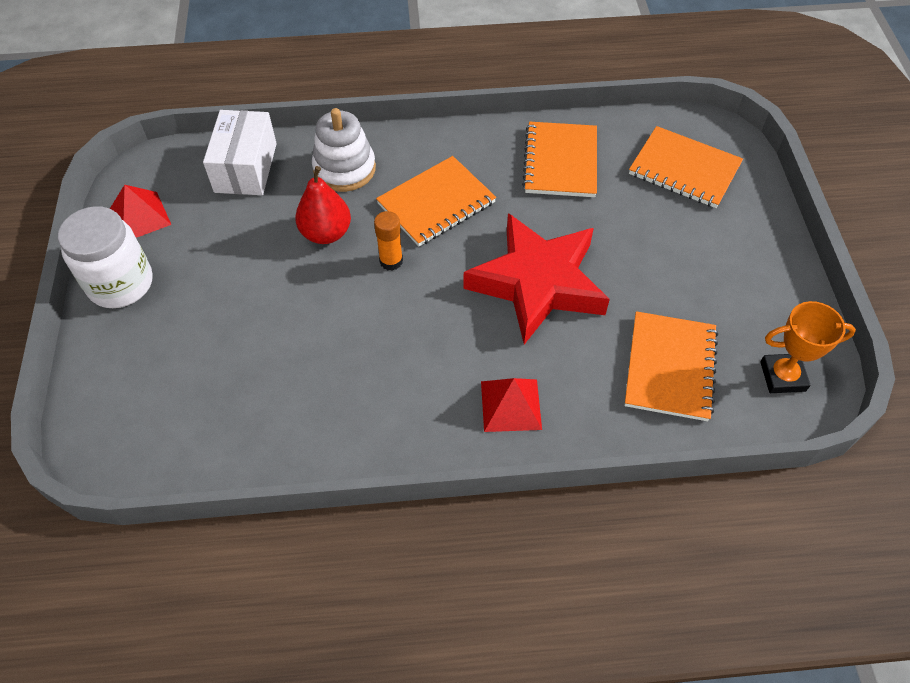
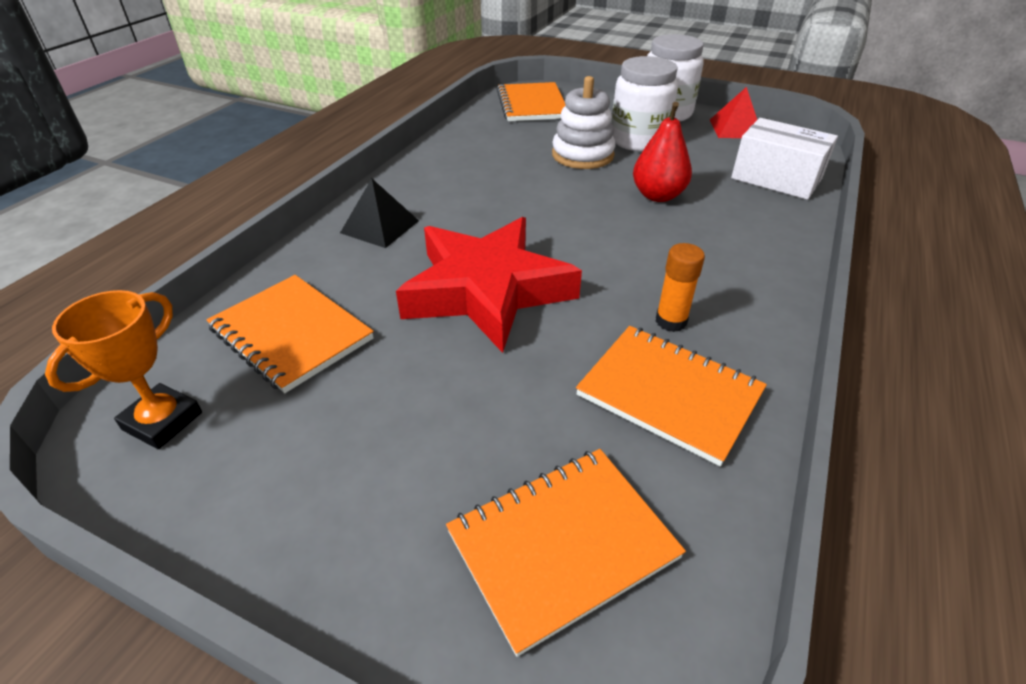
camera: 120 degrees right, 15 degrees down
(211, 283) = (638, 140): none -> white jar
(344, 169) = (746, 226): white stacking toy -> white stacking toy (582, 155)
(391, 261) = (595, 217): orange glue stick -> orange glue stick (671, 321)
(436, 203) = (656, 265): orange notebook -> orange notebook (532, 105)
(510, 405) = (380, 226): red pyramid -> black pyramid

